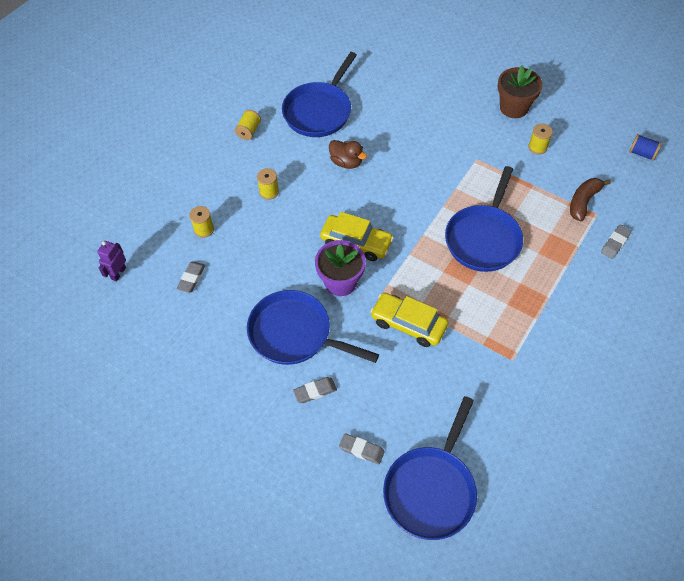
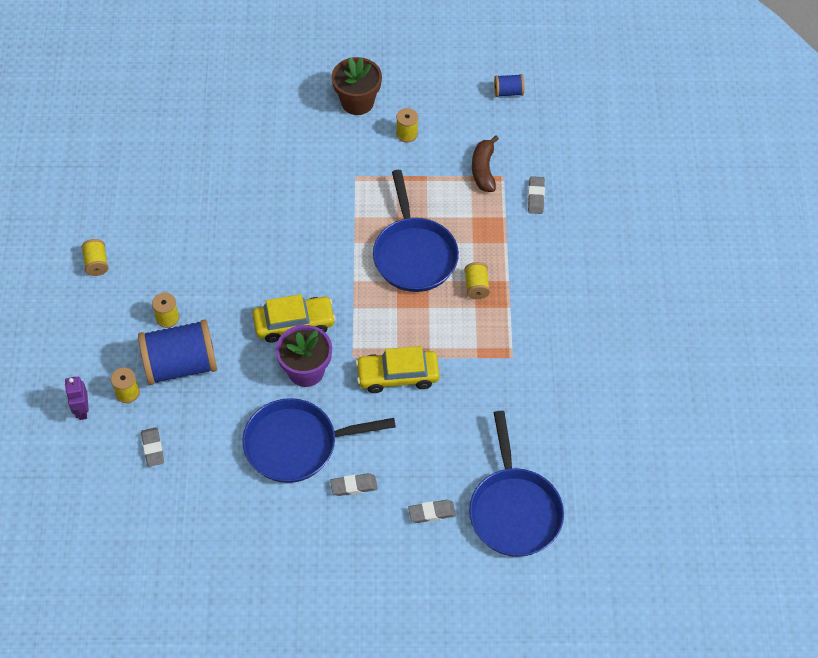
camera: 35 degrees left, 0 degrees up
(118, 273) = (71, 485): purple robot -> purple robot (82, 410)
(254, 229) = (181, 365): none -> blue spool
(315, 391) = (354, 486): grey eraser -> grey eraser turned 45 degrees clockwise
(319, 111) = (158, 203): blue pan -> none
(346, 162) = (226, 245): brown duck -> none
(519, 288) = (476, 286): none -> yellow spool

